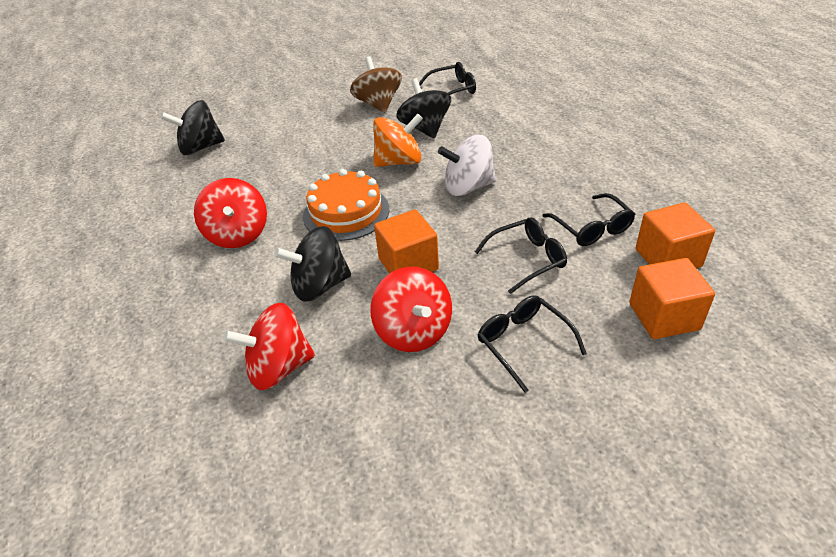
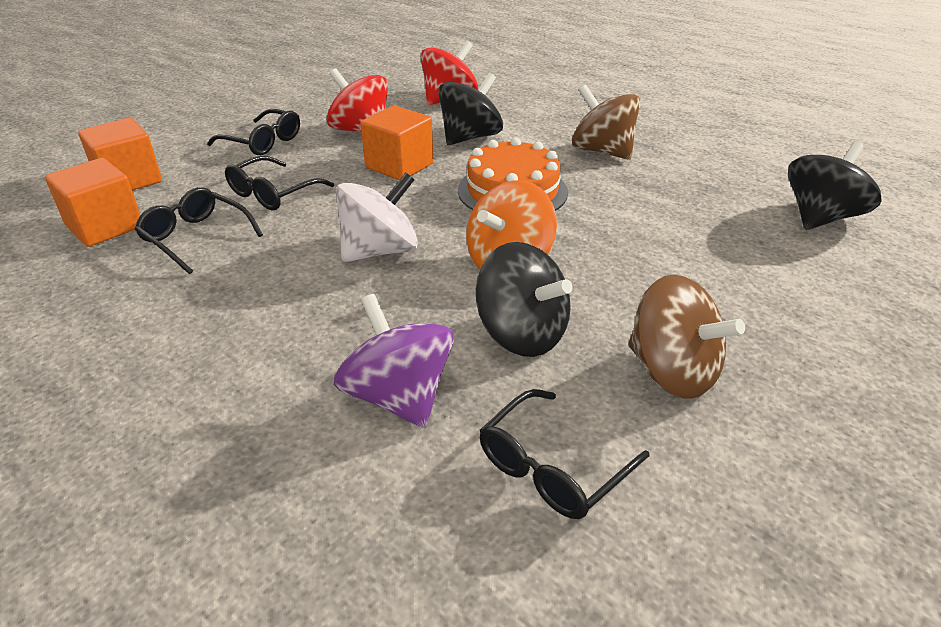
camera: 150 degrees right, 5 degrees down
(238, 234) = (602, 151): red spinning top -> brown spinning top
(496, 118) = (398, 396): none -> purple spinning top

